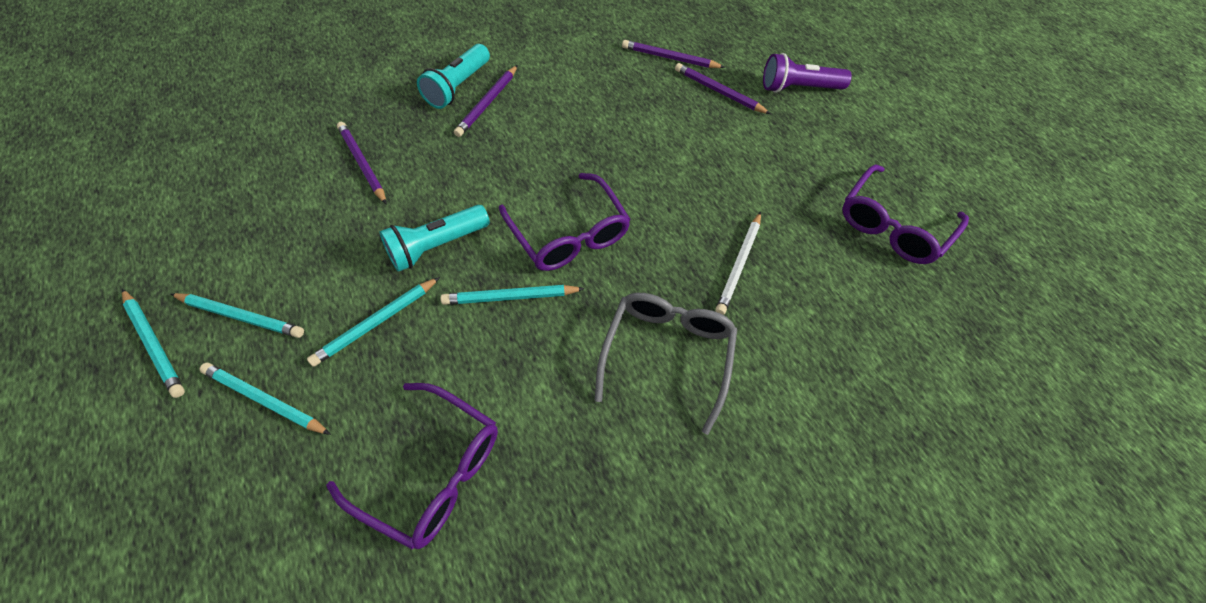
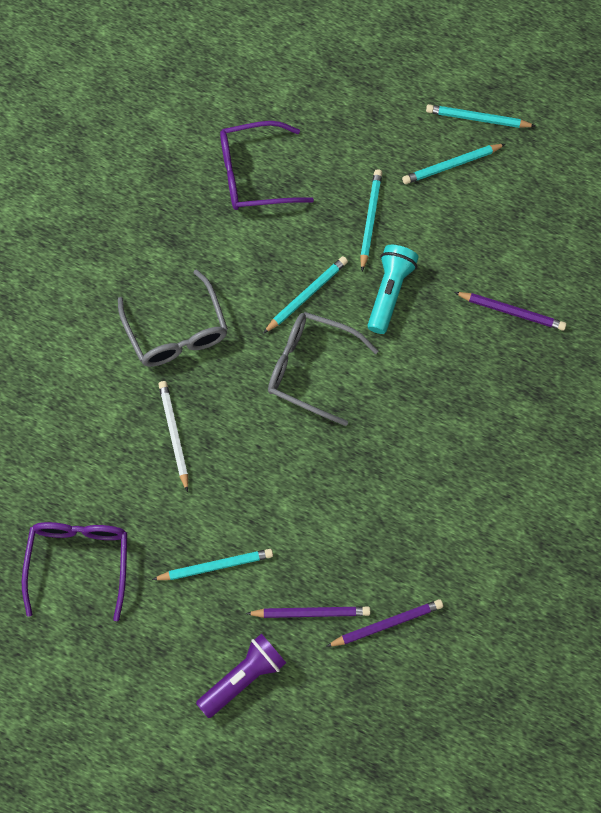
camera: 145 degrees right, 10 degrees up
(264, 400) = (381, 140): turquoise pencil -> turquoise pencil (215, 566)
(458, 87) = (528, 437): turquoise flashlight -> none
(487, 103) = (487, 439): purple pencil -> none
(568, 233) = (312, 369): purple glasses -> grey glasses

